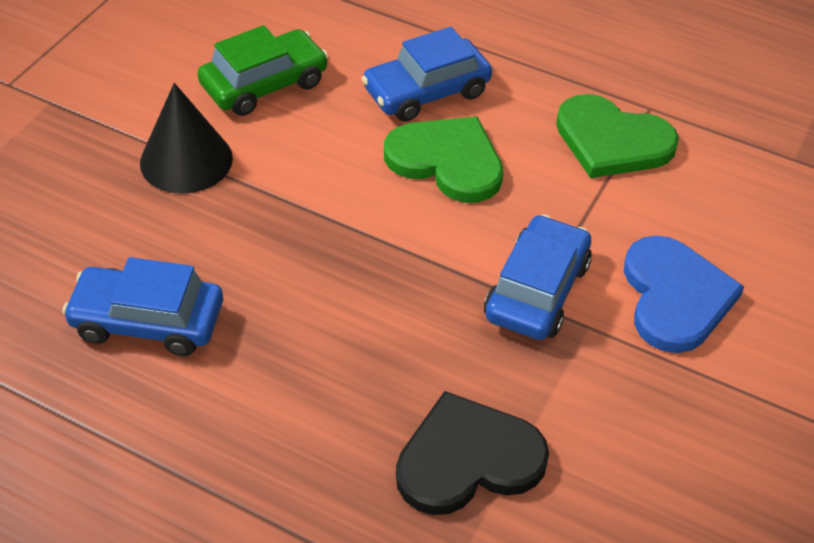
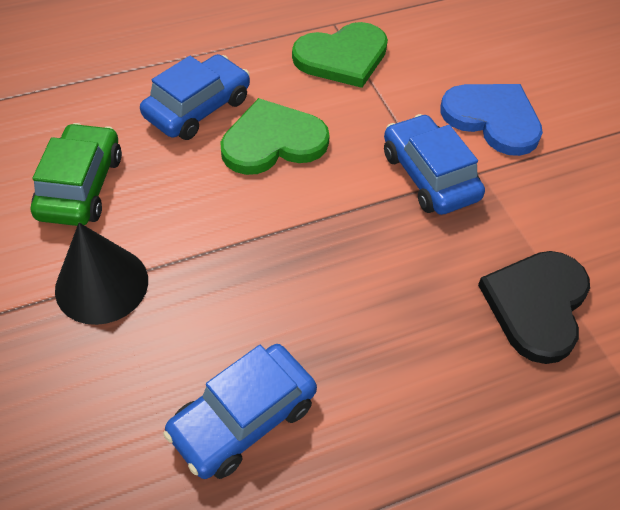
camera: 50 degrees left, 5 degrees up
(426, 92) = (198, 108): blue car -> blue car turned 150 degrees counterclockwise

